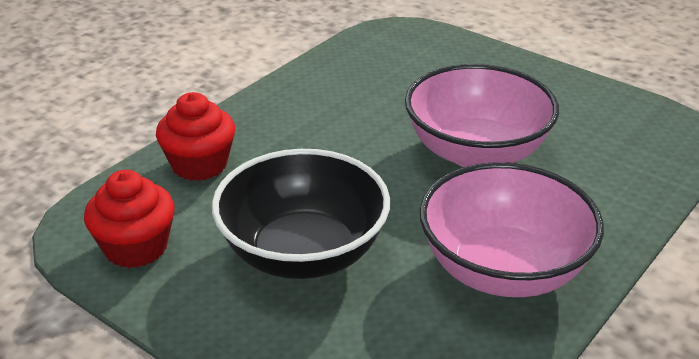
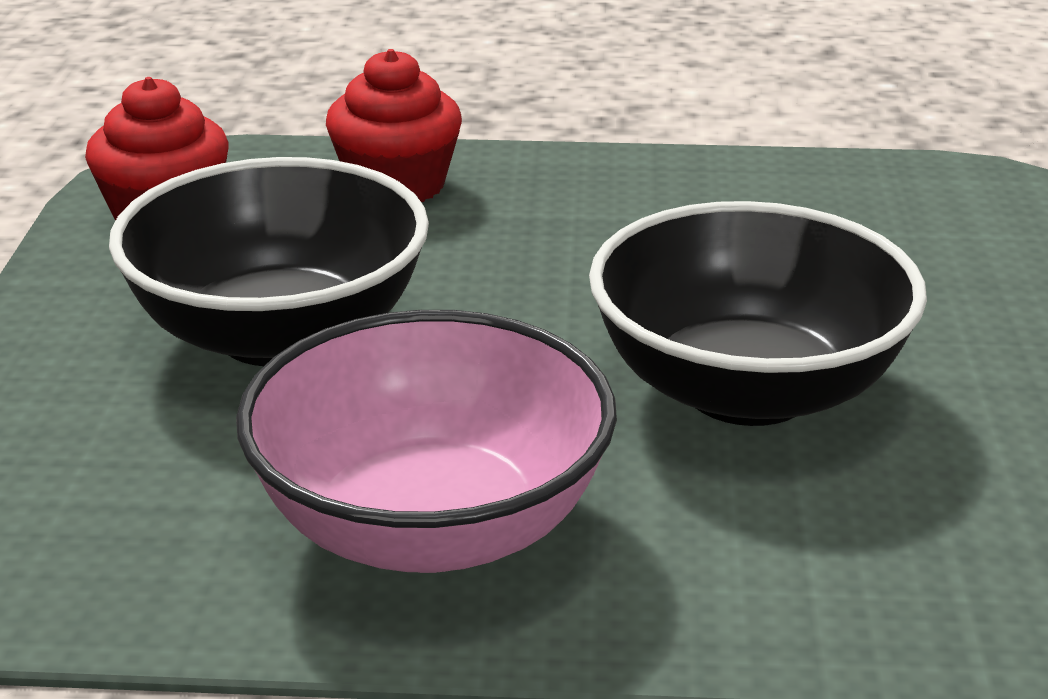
camera: 55 degrees right, 5 degrees down
(476, 152) = (747, 389): pink bowl -> black bowl

